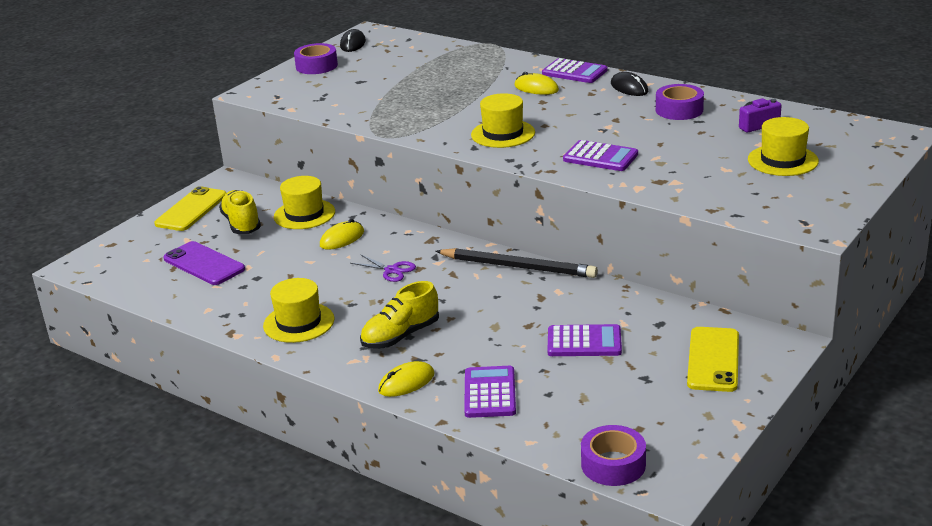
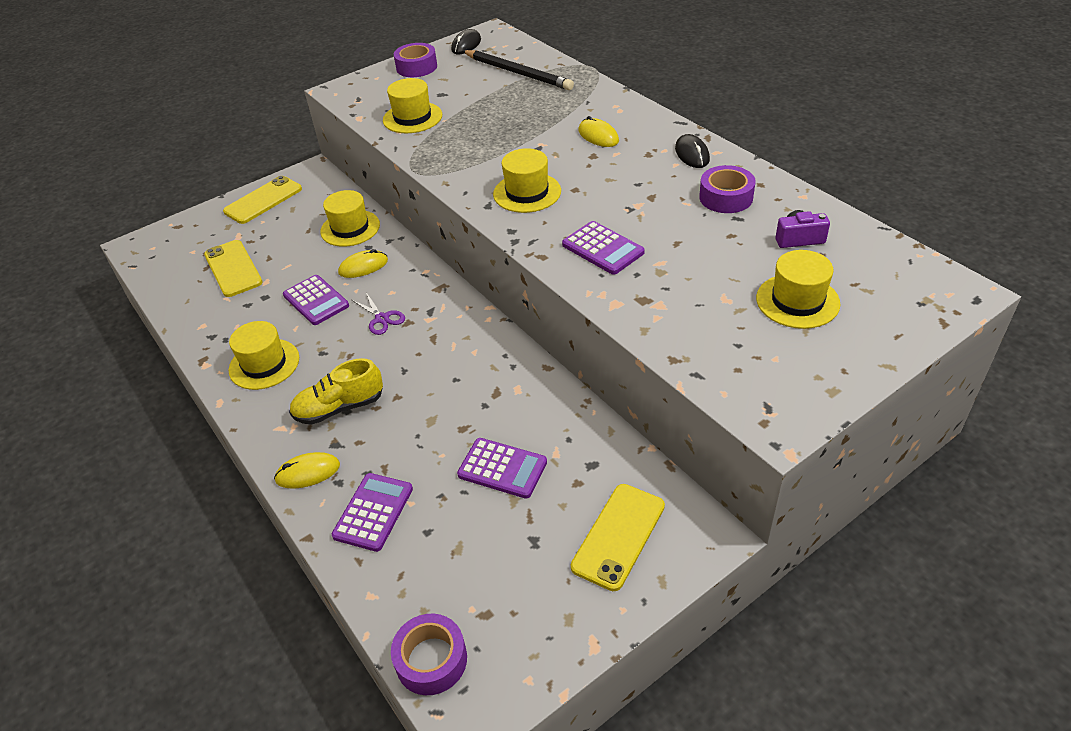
camera: 20 degrees right, 15 degrees up
(204, 264) = (233, 269): purple phone -> yellow phone
(242, 224) = (292, 227): yellow shoe -> none
(346, 101) = (412, 118): none -> yellow hat
(518, 267) = (498, 345): black pencil -> black pencil (518, 73)
(574, 72) = (649, 121): purple calculator -> purple calculator (316, 300)

